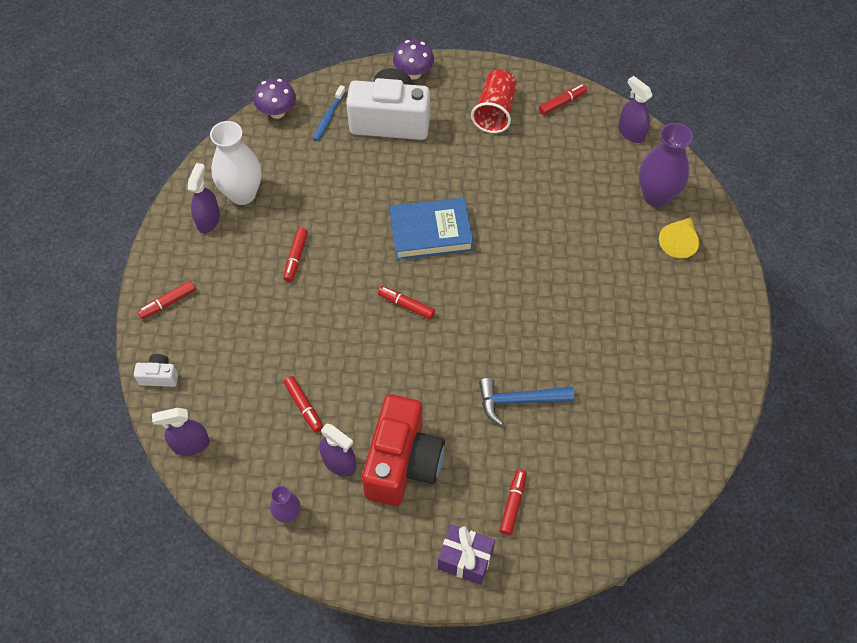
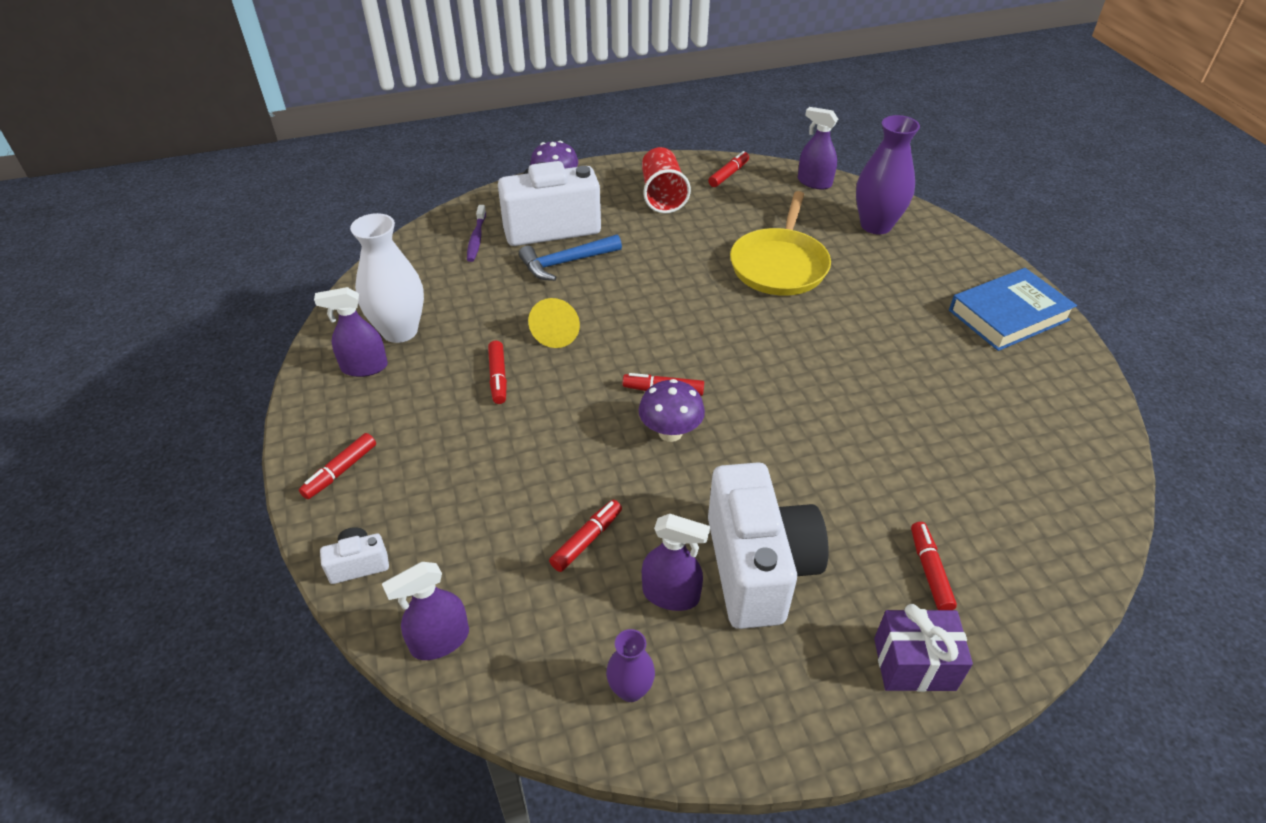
camera: 20 degrees left, 15 degrees down
(208, 220) = (364, 367): purple spray bottle -> purple spray bottle turned 90 degrees counterclockwise
(277, 112) = (412, 247): purple mushroom -> purple mushroom (670, 432)
(304, 406) = (587, 540): red marker -> red marker turned 90 degrees counterclockwise
(328, 117) = (476, 238): blue toothbrush -> purple toothbrush
(403, 463) = (758, 567): red camera -> white camera
(431, 232) = (652, 313): blue book -> blue book (1008, 315)
(519, 400) = (860, 451): blue hammer -> blue hammer (566, 262)
(552, 214) = (779, 265): none -> yellow pan
(678, 242) = (927, 257): yellow cone -> yellow cone (558, 331)

